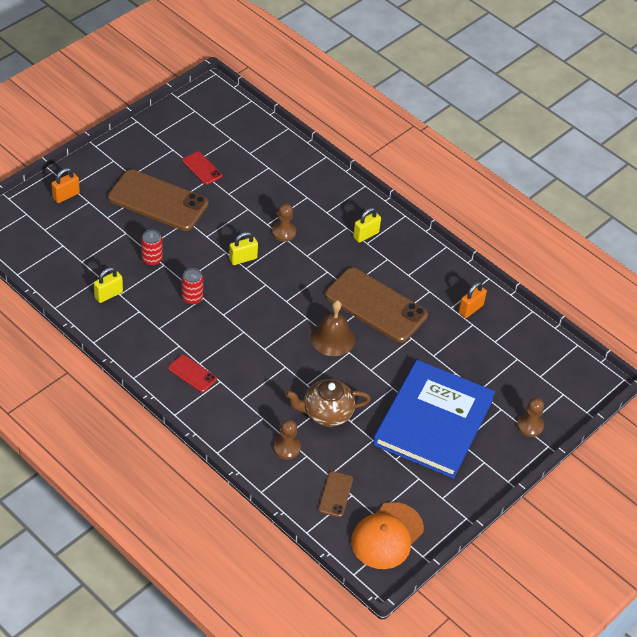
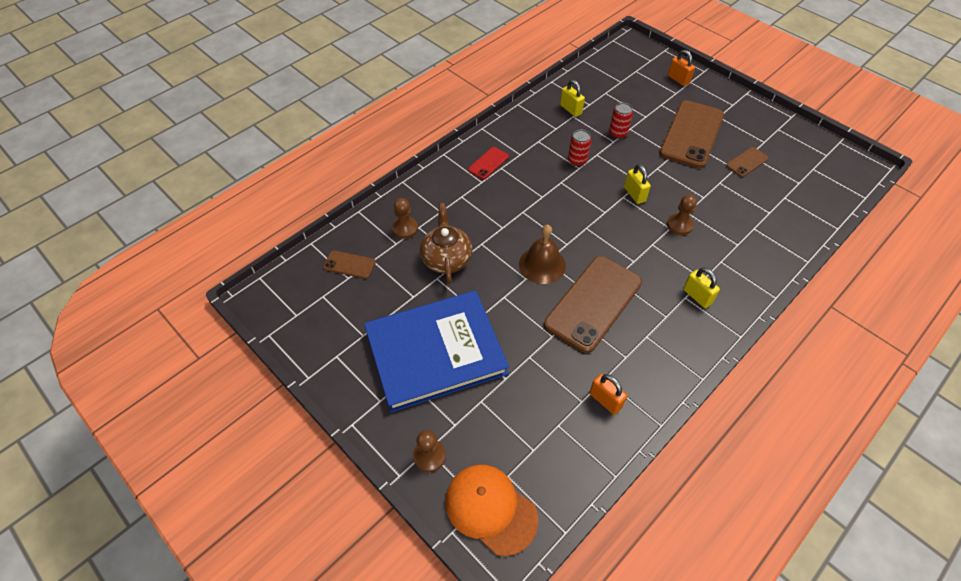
camera: 95 degrees right, 5 degrees up
(202, 168) = (747, 162): red phone -> brown phone
(387, 536) = (296, 305): orange cap -> orange cap (490, 509)
(433, 422) = (435, 352): blue book -> blue book turned 45 degrees counterclockwise

